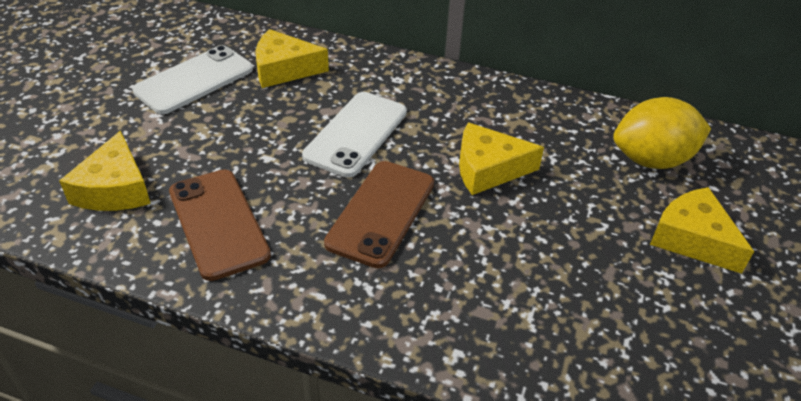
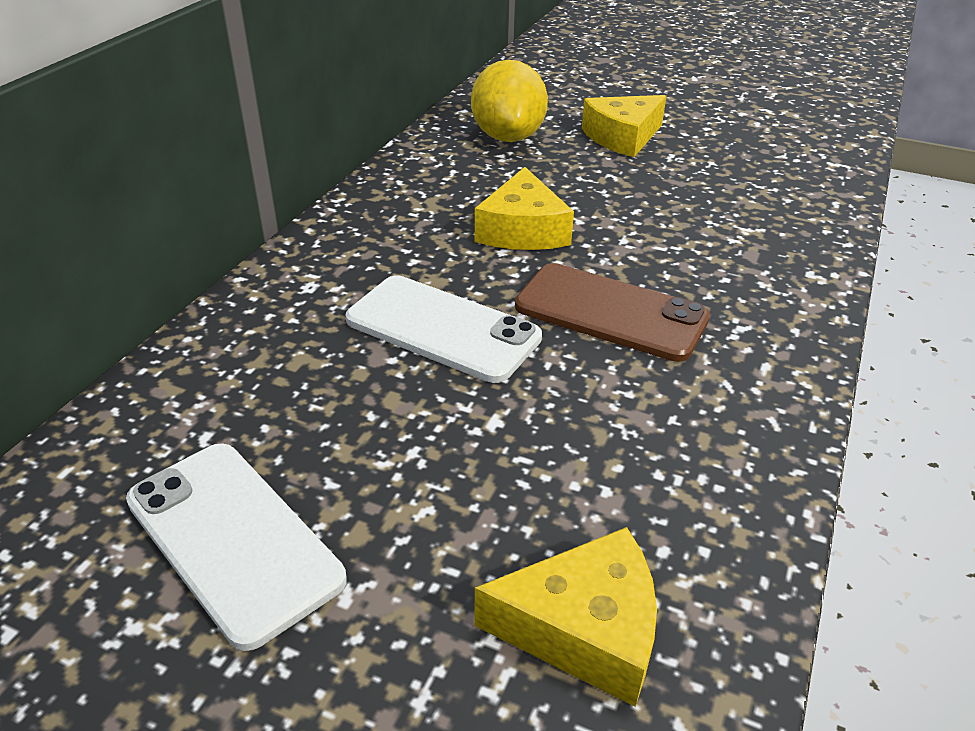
camera: 85 degrees left, 5 degrees down
(218, 223) = (654, 469): brown phone -> none
(284, 69) = (238, 407): yellow cheese -> none

